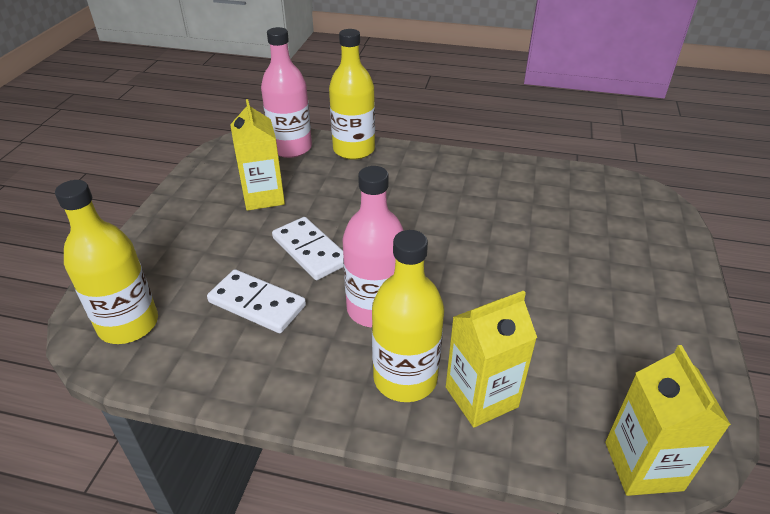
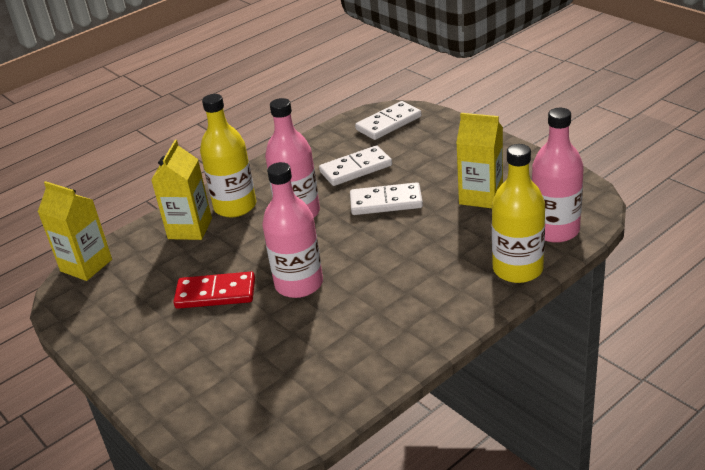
camera: 130 degrees right, 5 degrees down
(128, 324) = (388, 123): yellow bottle -> white domino
(477, 250) = (299, 284): none -> pink bottle
(546, 299) = (215, 293): none -> red domino

